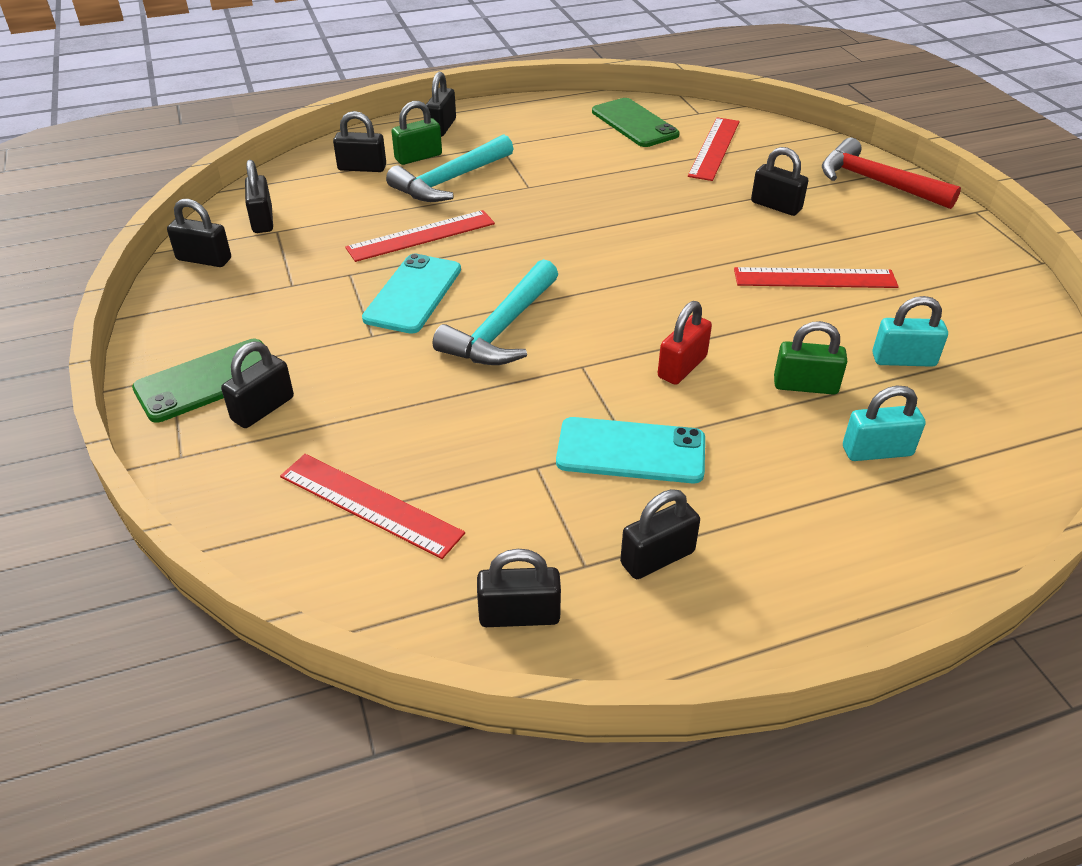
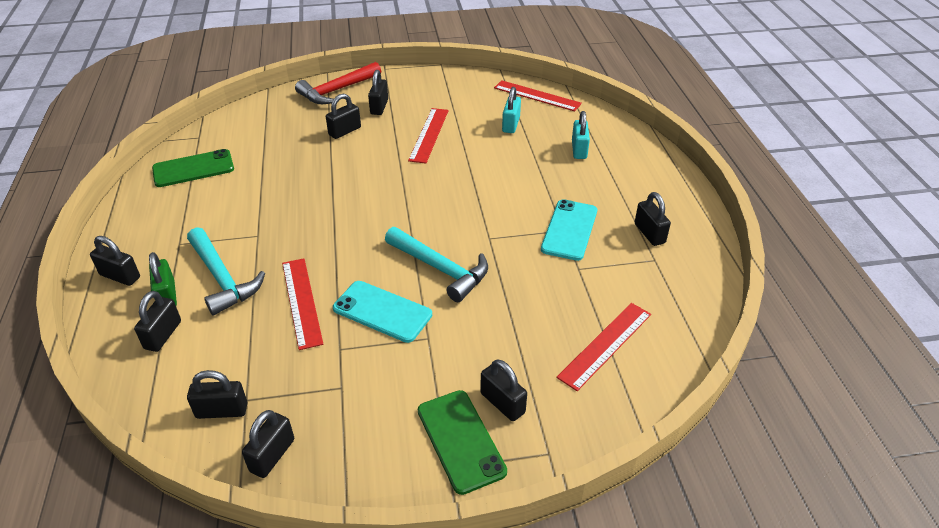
camera: 80 degrees left, 0 degrees up
(519, 615) = (689, 288): black padlock -> black padlock (379, 107)
(682, 367) = (499, 198): red padlock -> none
(714, 148) = (256, 140): red ruler -> red ruler (537, 96)
(805, 385) = (525, 159): green padlock -> none

